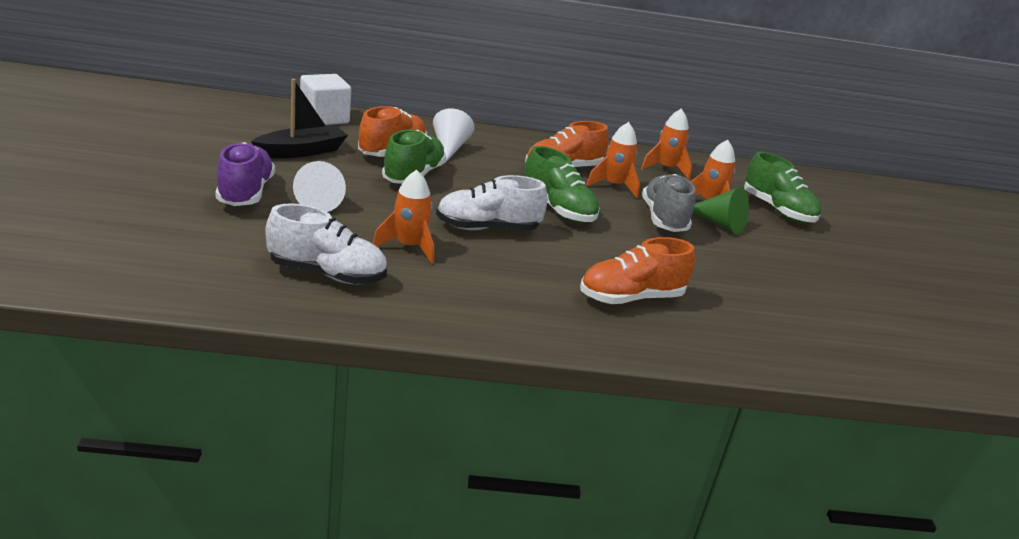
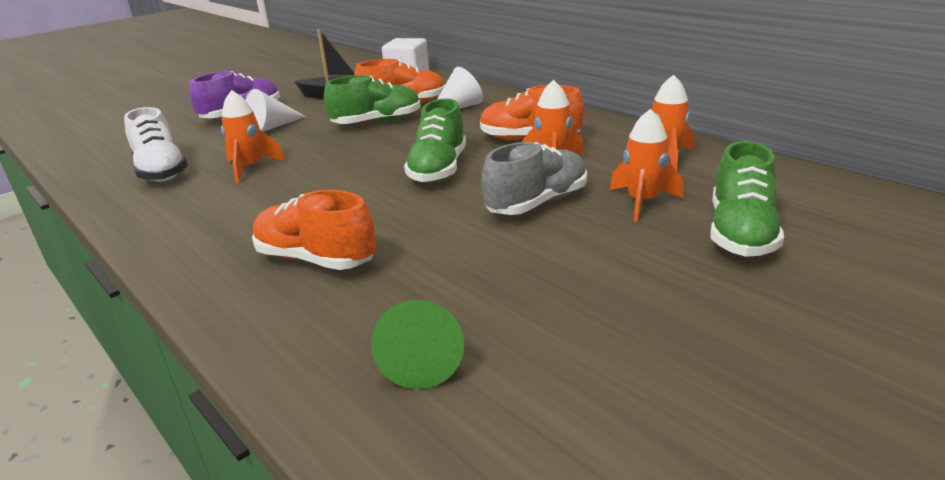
camera: 55 degrees right, 0 degrees up
(487, 229) = (338, 170): white shoe -> none
(719, 223) = (603, 225): green cone -> green cone (422, 358)

